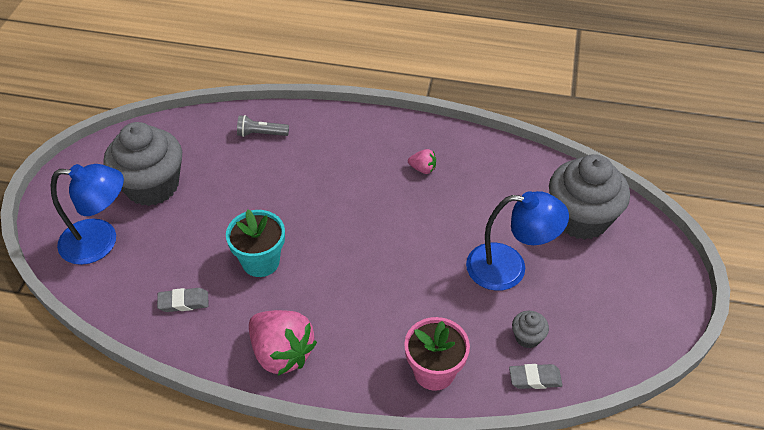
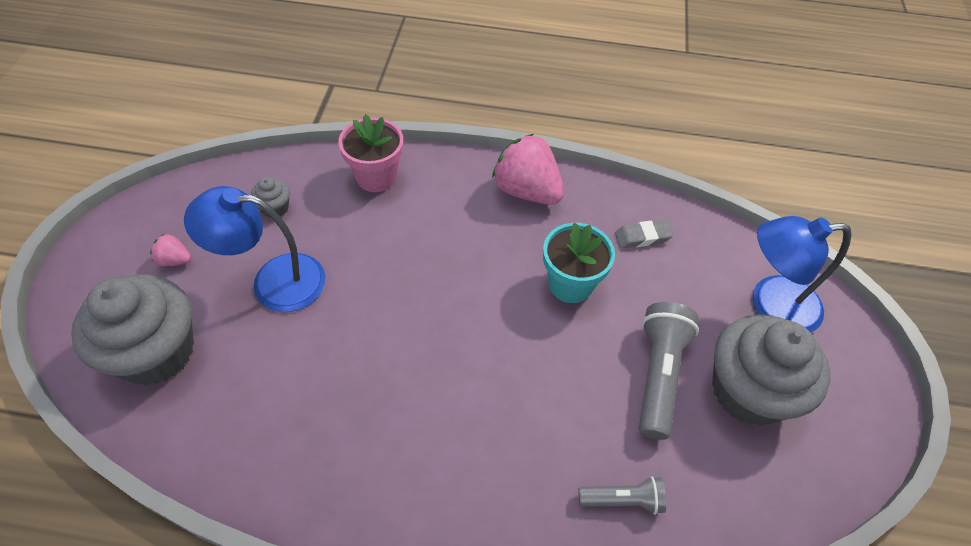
camera: 175 degrees right, 5 degrees up
(213, 197) = (658, 374): none -> grey flashlight
(422, 169) = (363, 433): pink strawberry -> pink strawberry (174, 260)
(535, 379) = (279, 172): grey eraser -> none

